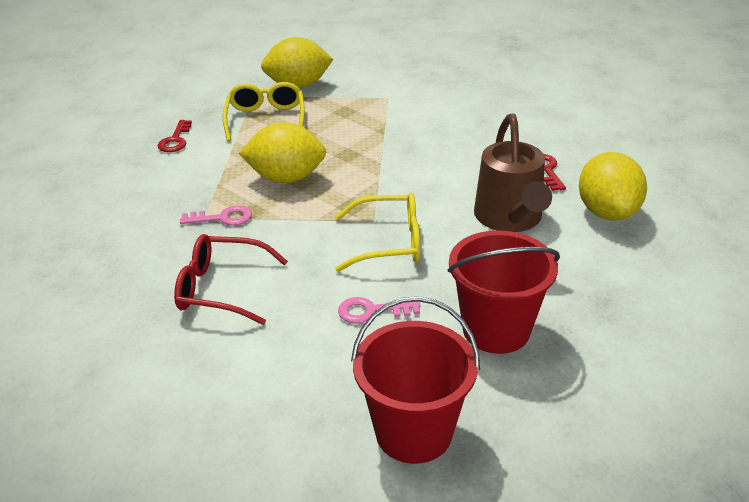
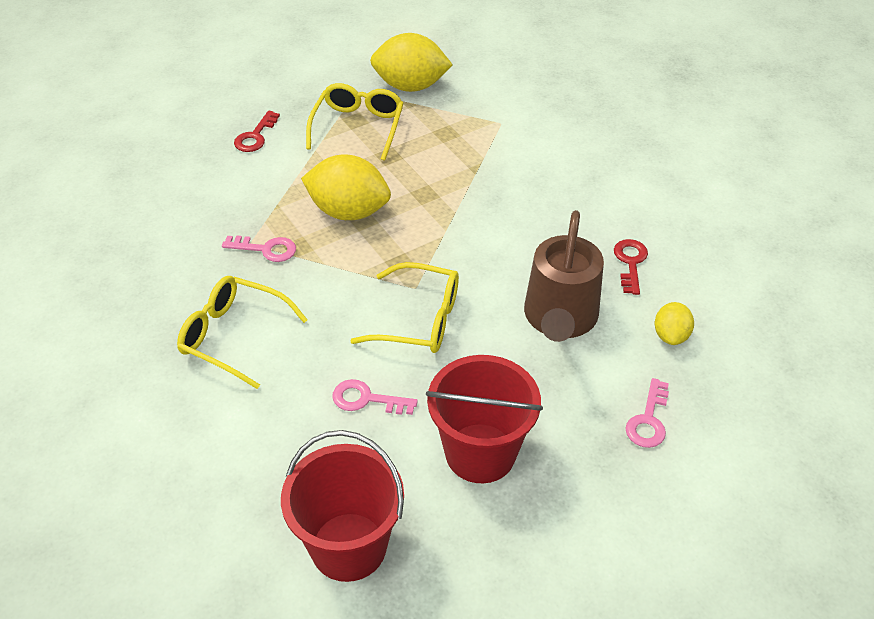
camera: 15 degrees right, 10 degrees up
(223, 289) = (235, 337): red glasses -> yellow glasses
(607, 212) = (670, 335): yellow lemon -> yellow lemon, size x0.53
(624, 274) = (648, 420): none -> pink key

